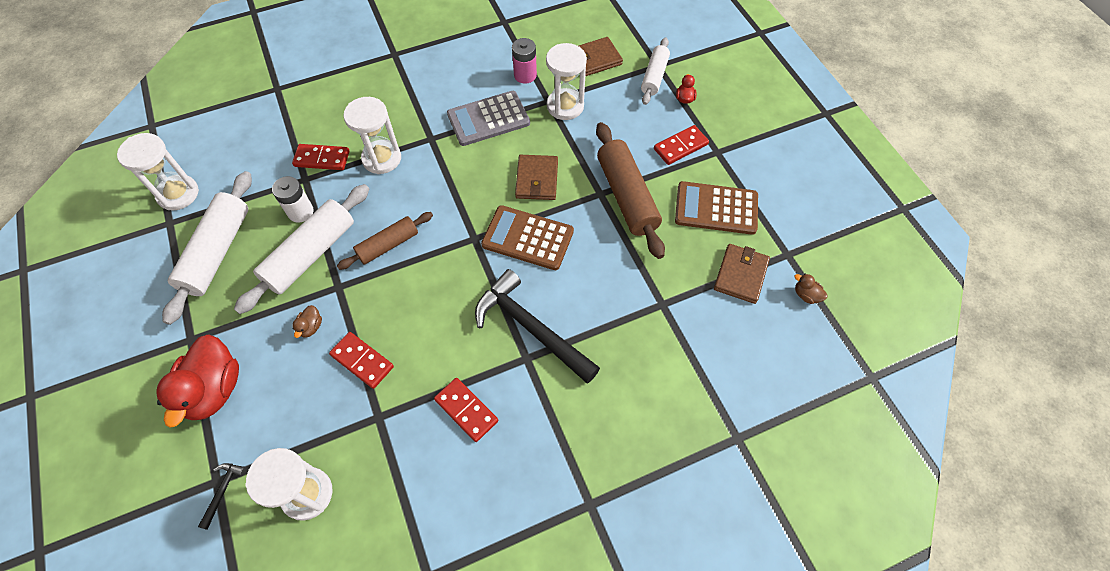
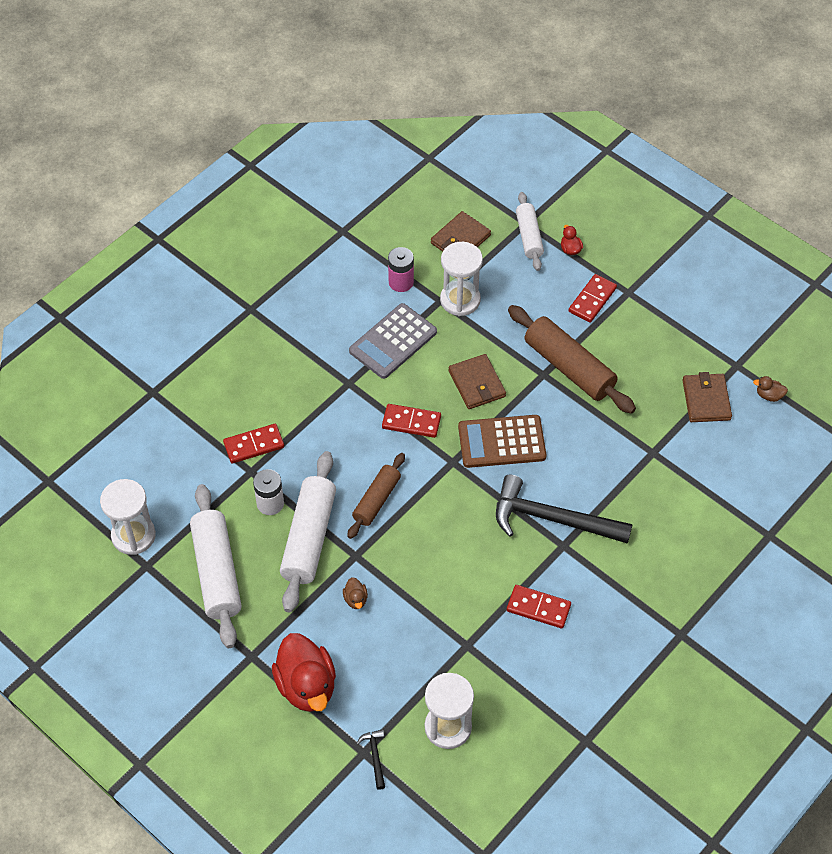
camera: 25 degrees left, 5 degrees down
(362, 361) = (422, 607): red domino -> red domino (411, 422)
(382, 158) = (313, 421): white hourglass -> none
(716, 208) = (655, 347): brown calculator -> none

